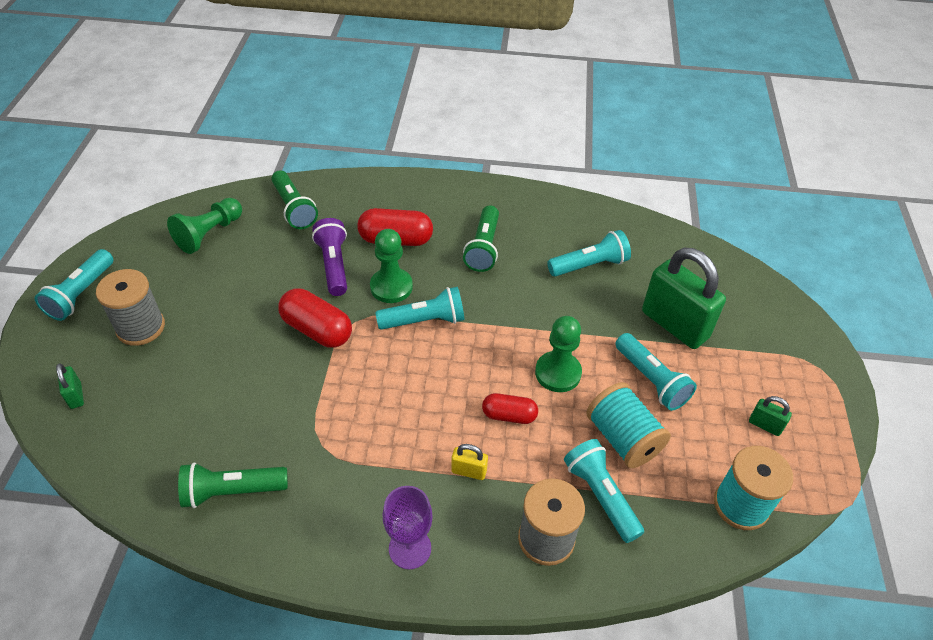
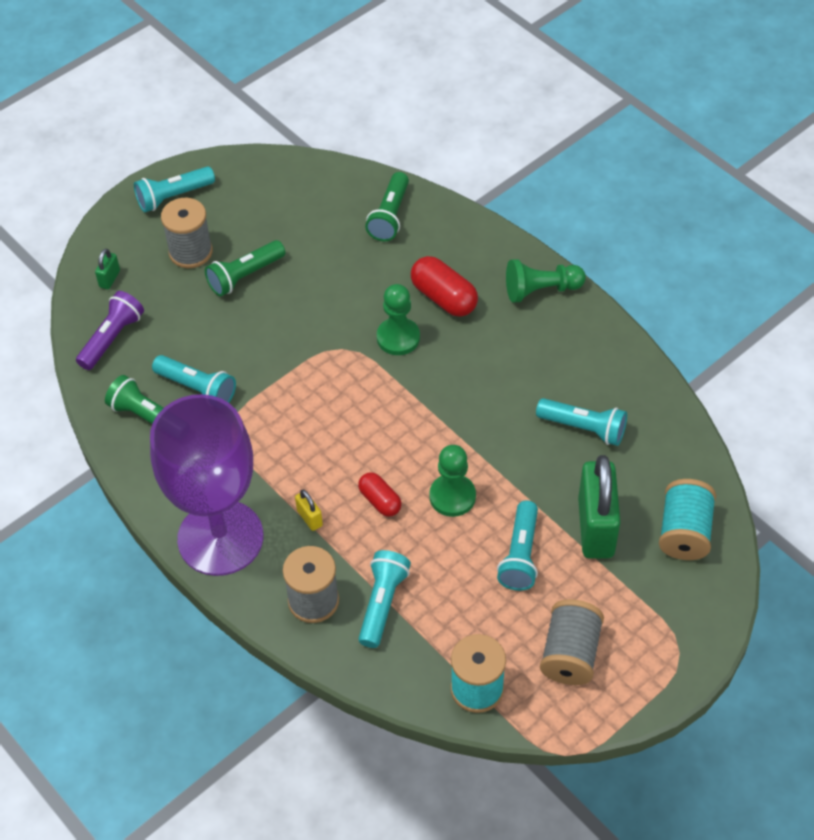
camera: 45 degrees right, 5 degrees up
(209, 234) = (304, 199): green pawn -> green pawn (541, 290)
(317, 330) = (309, 336): red capsule -> none
(334, 265) = (372, 289): purple flashlight -> purple flashlight (112, 338)
(410, 548) = (220, 538): purple goblet -> purple goblet, size x2.33
(424, 320) = (395, 383): turquoise flashlight -> turquoise flashlight (197, 388)
(483, 248) = (509, 352): green flashlight -> green flashlight (244, 276)
(623, 438) = (445, 579): turquoise spool -> turquoise spool (684, 532)
(765, 425) = (570, 654): green padlock -> grey spool

